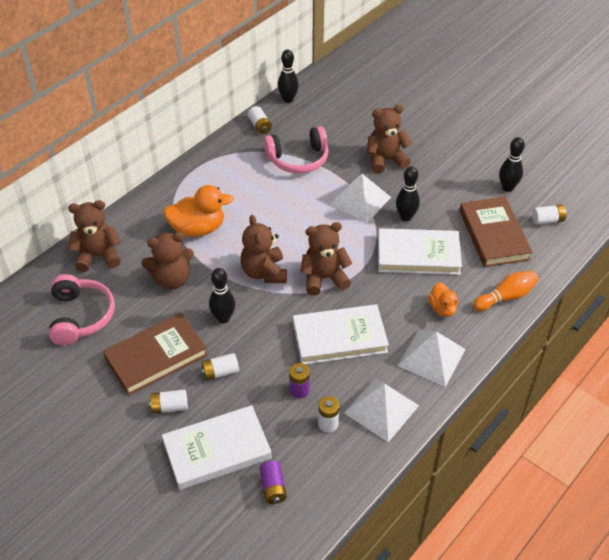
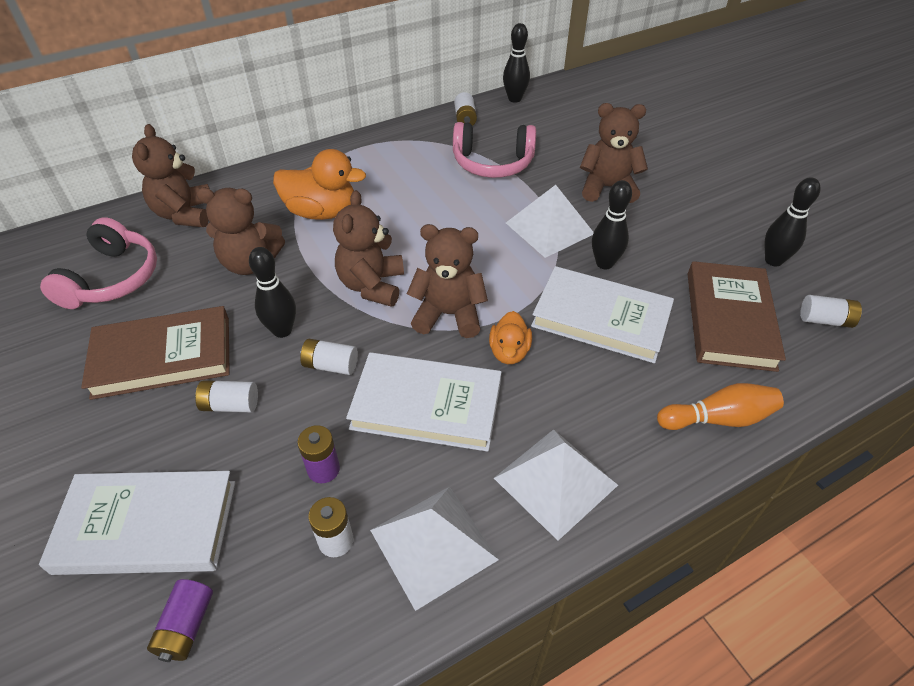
camera: 20 degrees right, 0 degrees up
(98, 256) = (184, 214): brown teddy bear -> brown teddy bear turned 105 degrees counterclockwise
(169, 407) = (130, 434): white battery -> white battery (330, 365)
(442, 308) = (606, 407): orange duck -> orange duck (509, 352)

